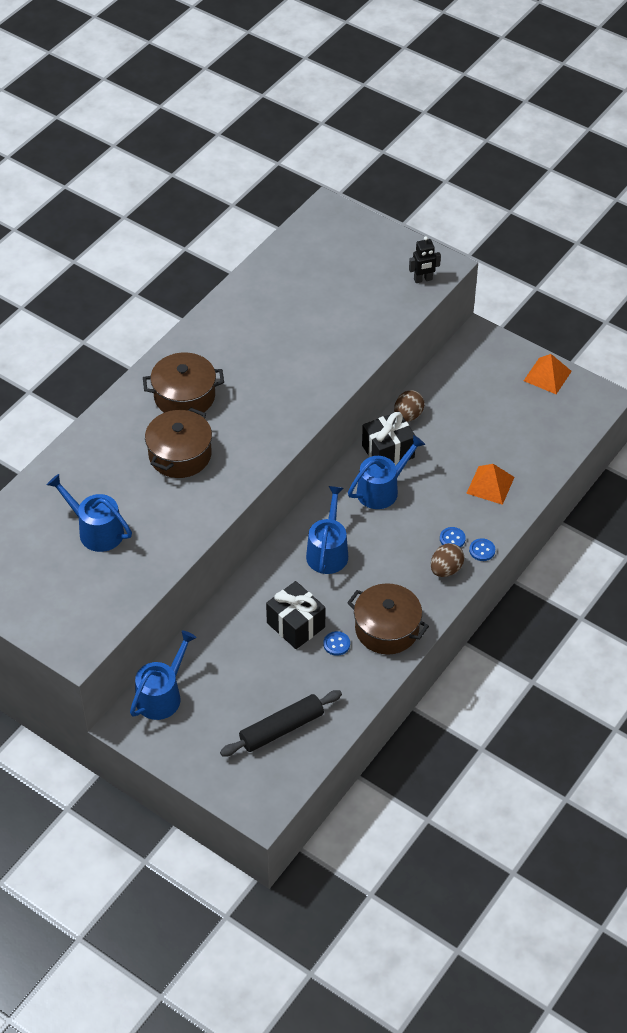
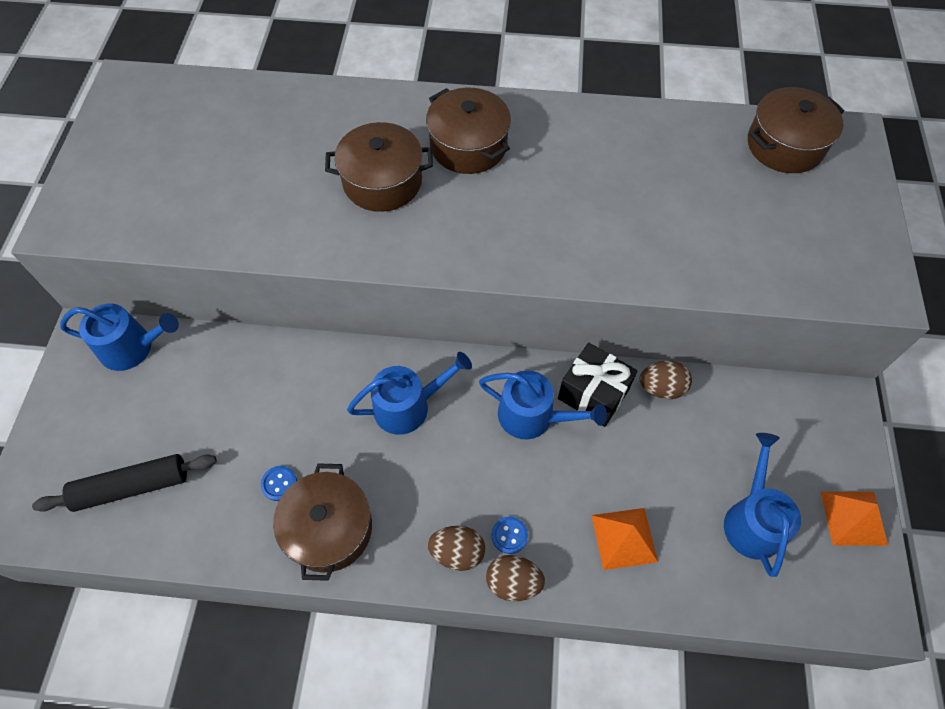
camera: 60 degrees right, 10 degrees up
(96, 531) = (233, 164): blue watering can -> blue watering can (752, 520)
(281, 729) = (132, 487): black rolling pin -> black rolling pin turned 45 degrees counterclockwise
(295, 625) = (286, 426): black gift -> none
(310, 244) = (785, 145): none -> brown pot
(423, 279) = (839, 282): black robot -> none
(482, 550) = (513, 582): blue button -> brown egg

